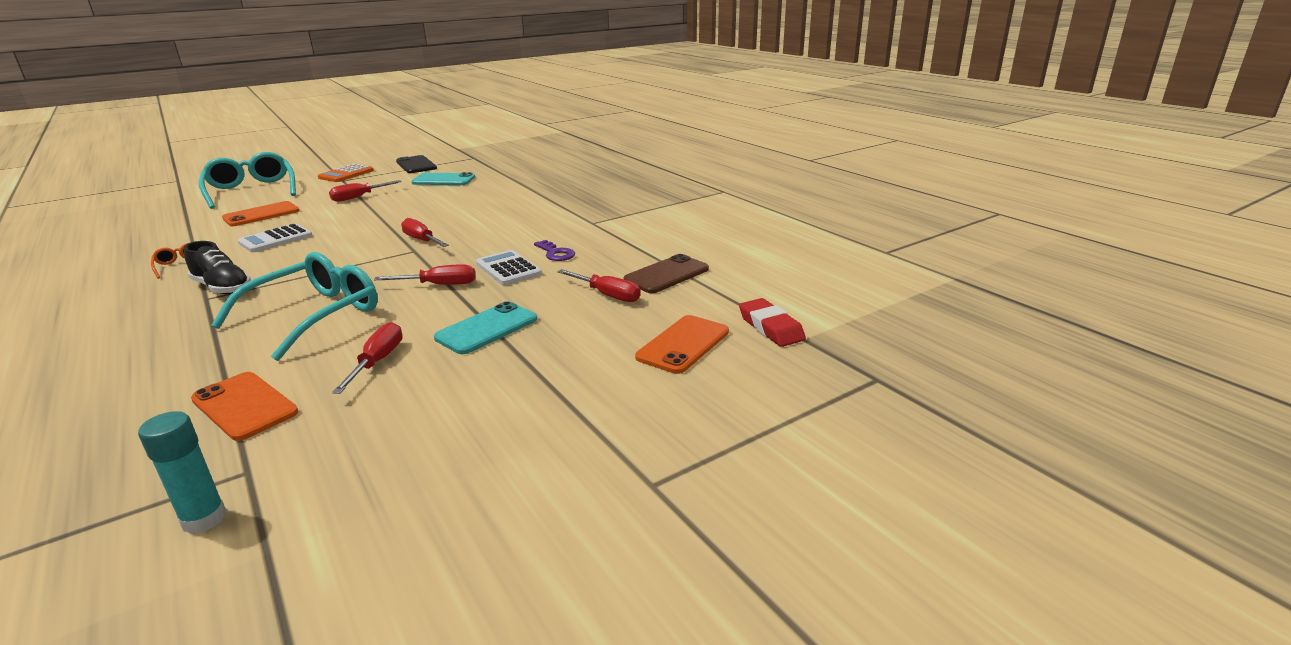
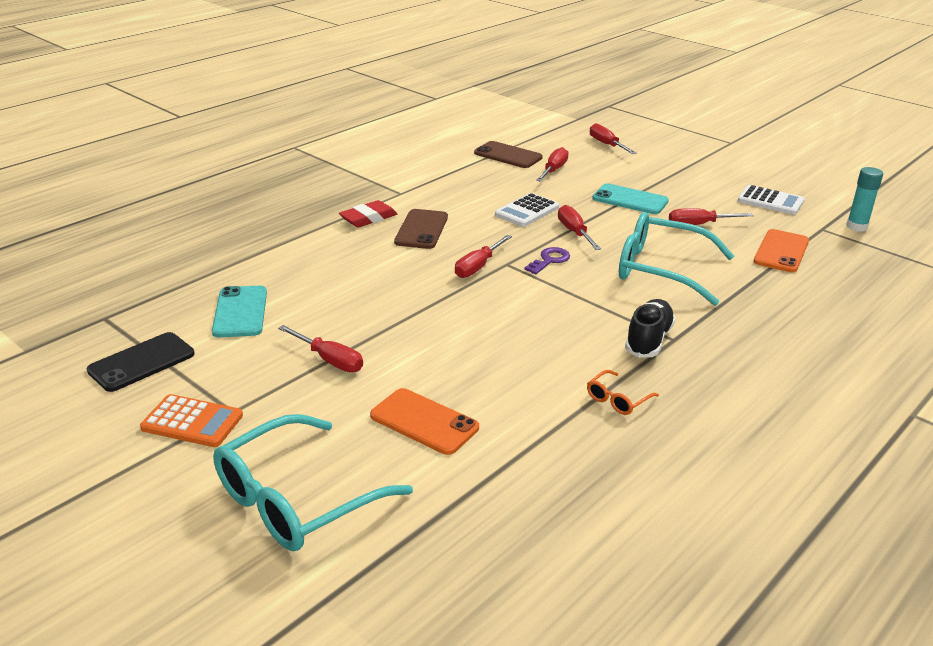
camera: 105 degrees left, 5 degrees up
(276, 239) = (511, 364): white calculator -> white calculator (770, 201)
(510, 226) = (421, 229): none -> brown phone
(556, 253) = (484, 198): purple key -> purple key (549, 260)
(683, 344) = (606, 144): orange phone -> red screwdriver
(770, 327) = (570, 126): red eraser -> red eraser (368, 218)

